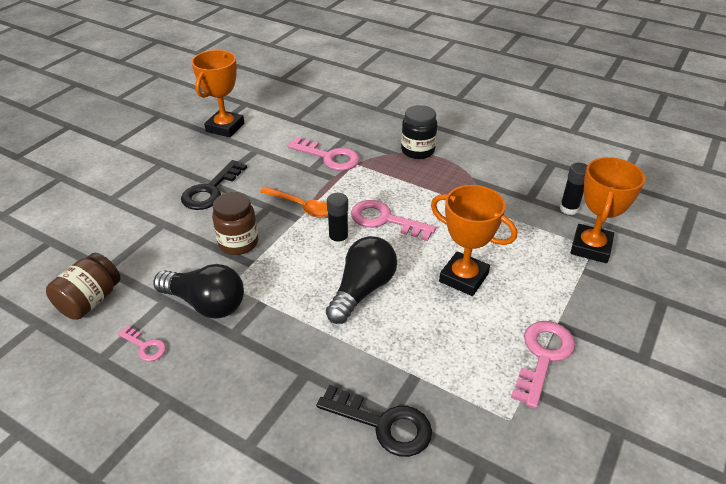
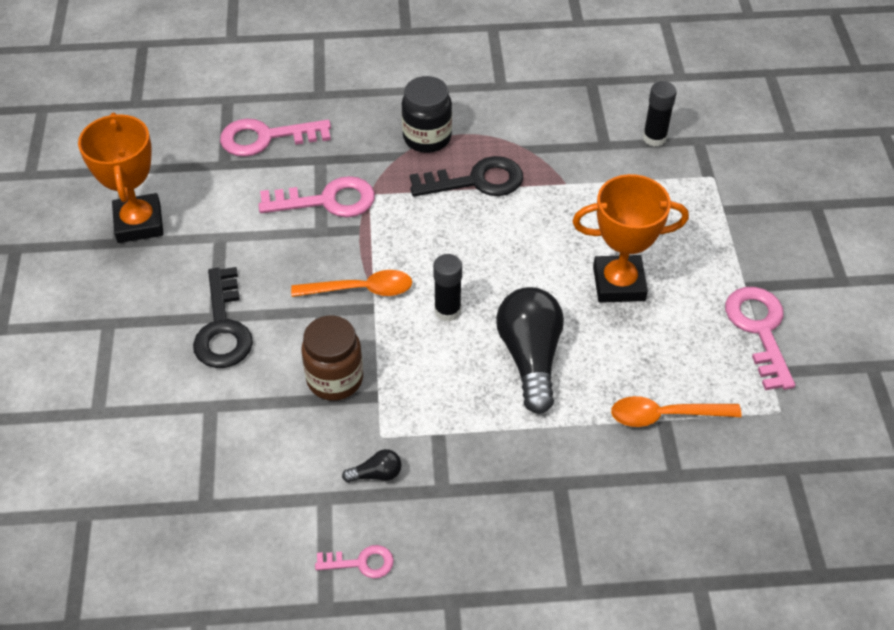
camera: 35 degrees left, 10 degrees up
(90, 301) = (233, 553): brown jar -> none
(206, 304) = (376, 474): black light bulb -> black light bulb, size x0.43
(384, 220) = (475, 256): pink key -> pink key (266, 138)
(384, 424) = (679, 487): black key -> black key (476, 181)
(419, 372) = (665, 415): none -> orange spoon
(590, 247) = (711, 177): orange trophy -> none

